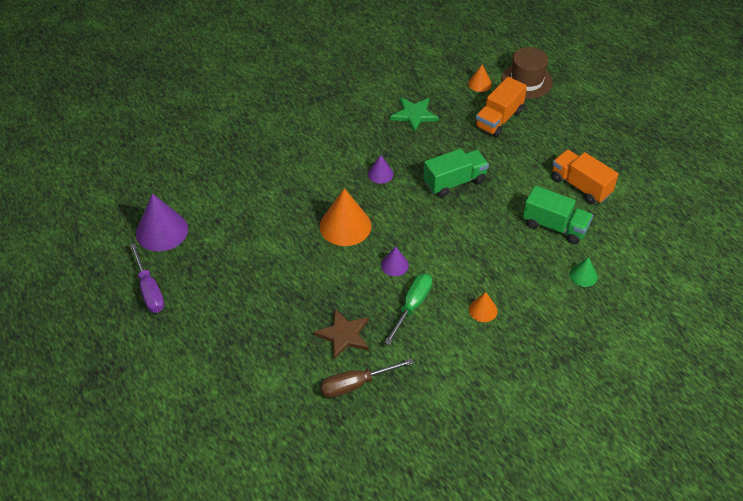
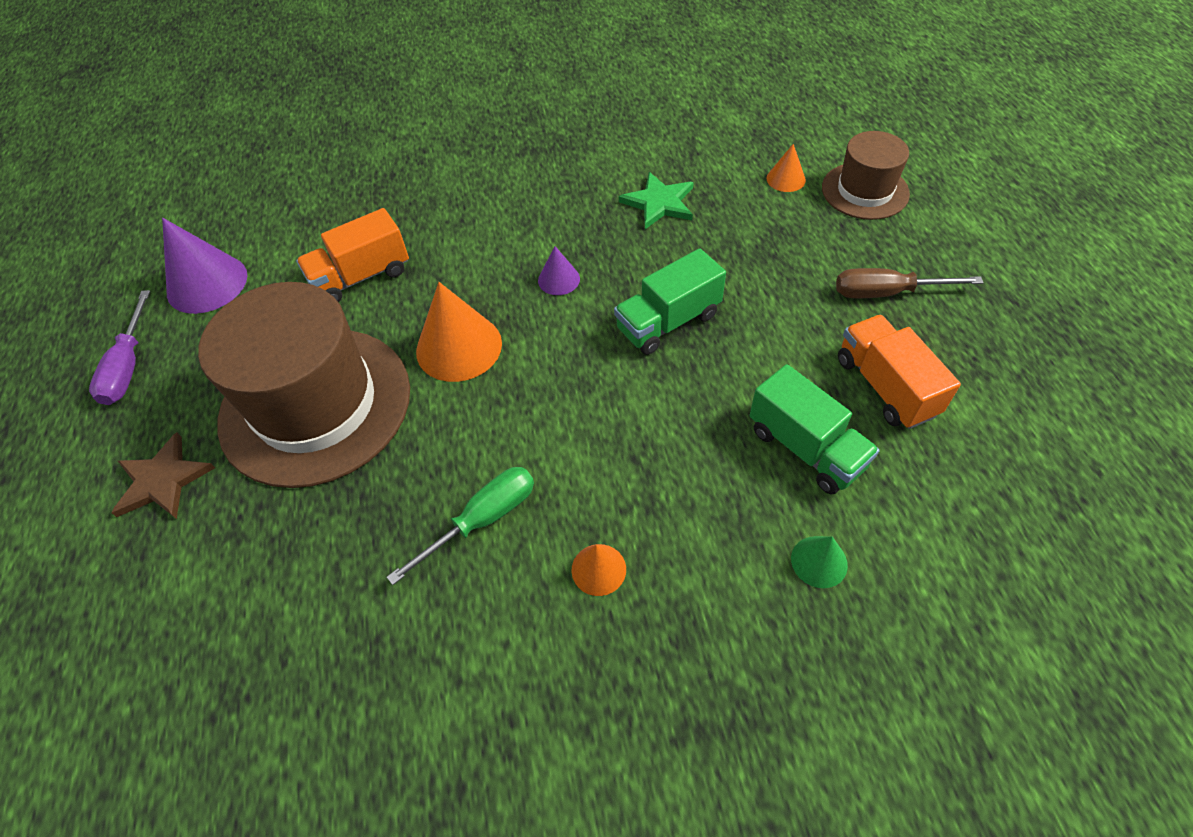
camera: 25 degrees right, 5 degrees up
(282, 278) = (315, 405): none -> brown hat
(343, 335) = (343, 535): brown star -> brown star (162, 480)
(355, 384) = (305, 639): brown screwdriver -> brown screwdriver (886, 293)
(394, 265) = (496, 435): purple cone -> none
(454, 182) = (668, 322): green truck -> green truck turned 150 degrees clockwise
(498, 119) = (790, 239): orange truck -> orange truck (361, 277)

